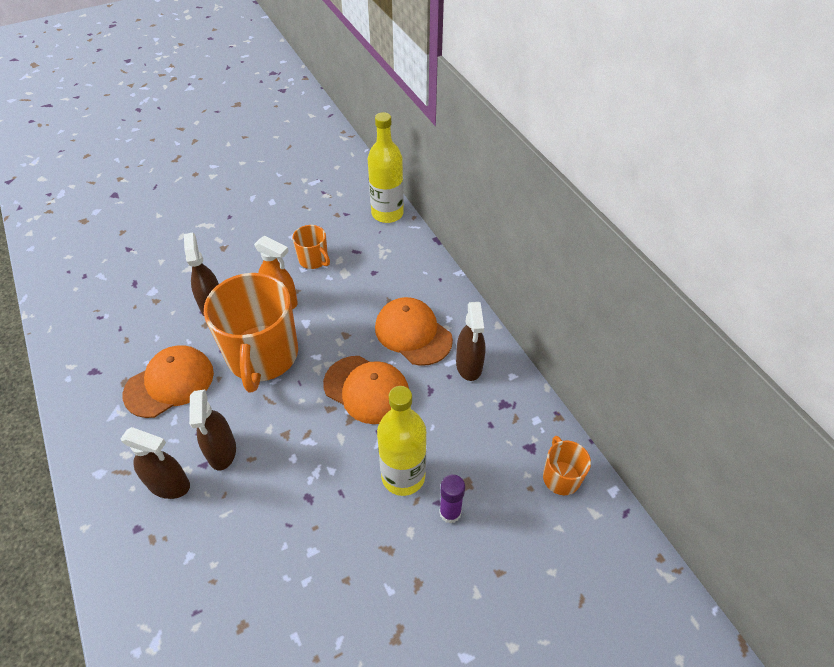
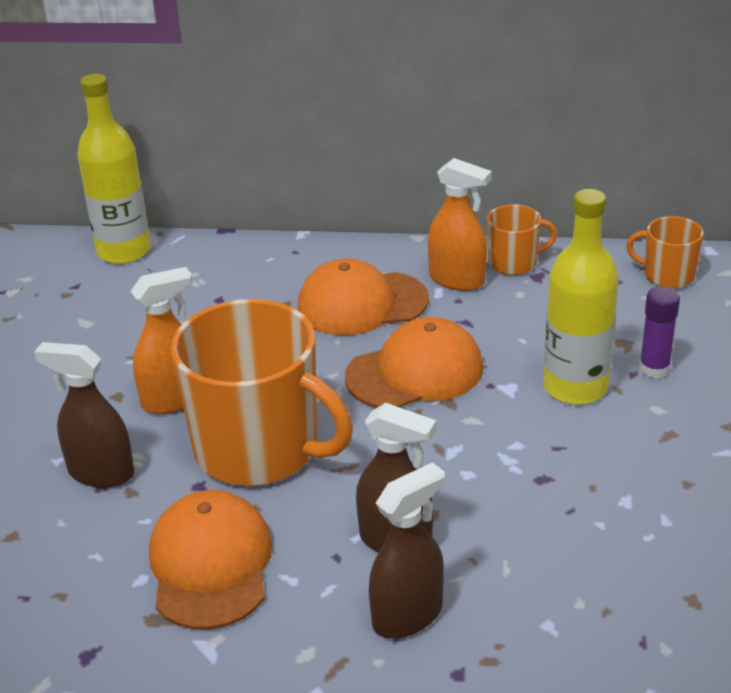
camera: 55 degrees left, 15 degrees down
(314, 260) = (129, 343): orange mug -> orange mug (514, 262)
(469, 365) = (457, 280): brown spray bottle -> orange spray bottle

